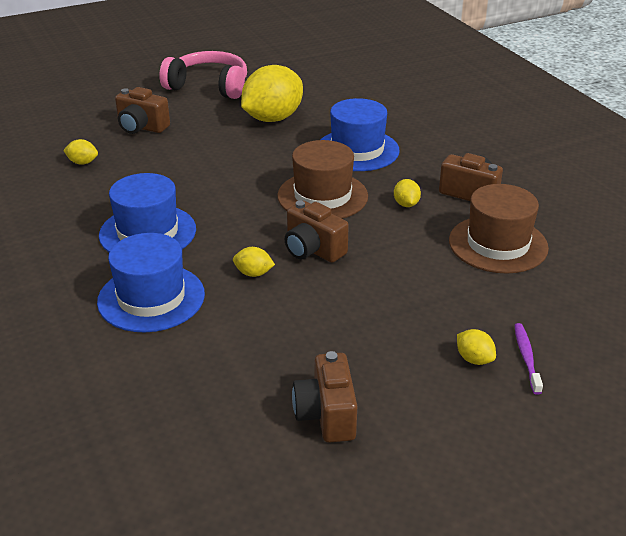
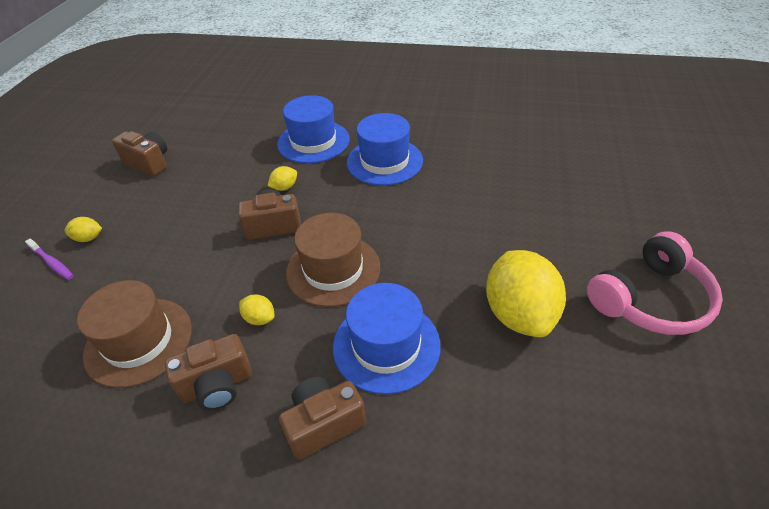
camera: 130 degrees right, 10 degrees up
(82, 162) = (520, 162): yellow lemon -> none
(141, 127) = (566, 211): brown camera -> brown camera (324, 424)

